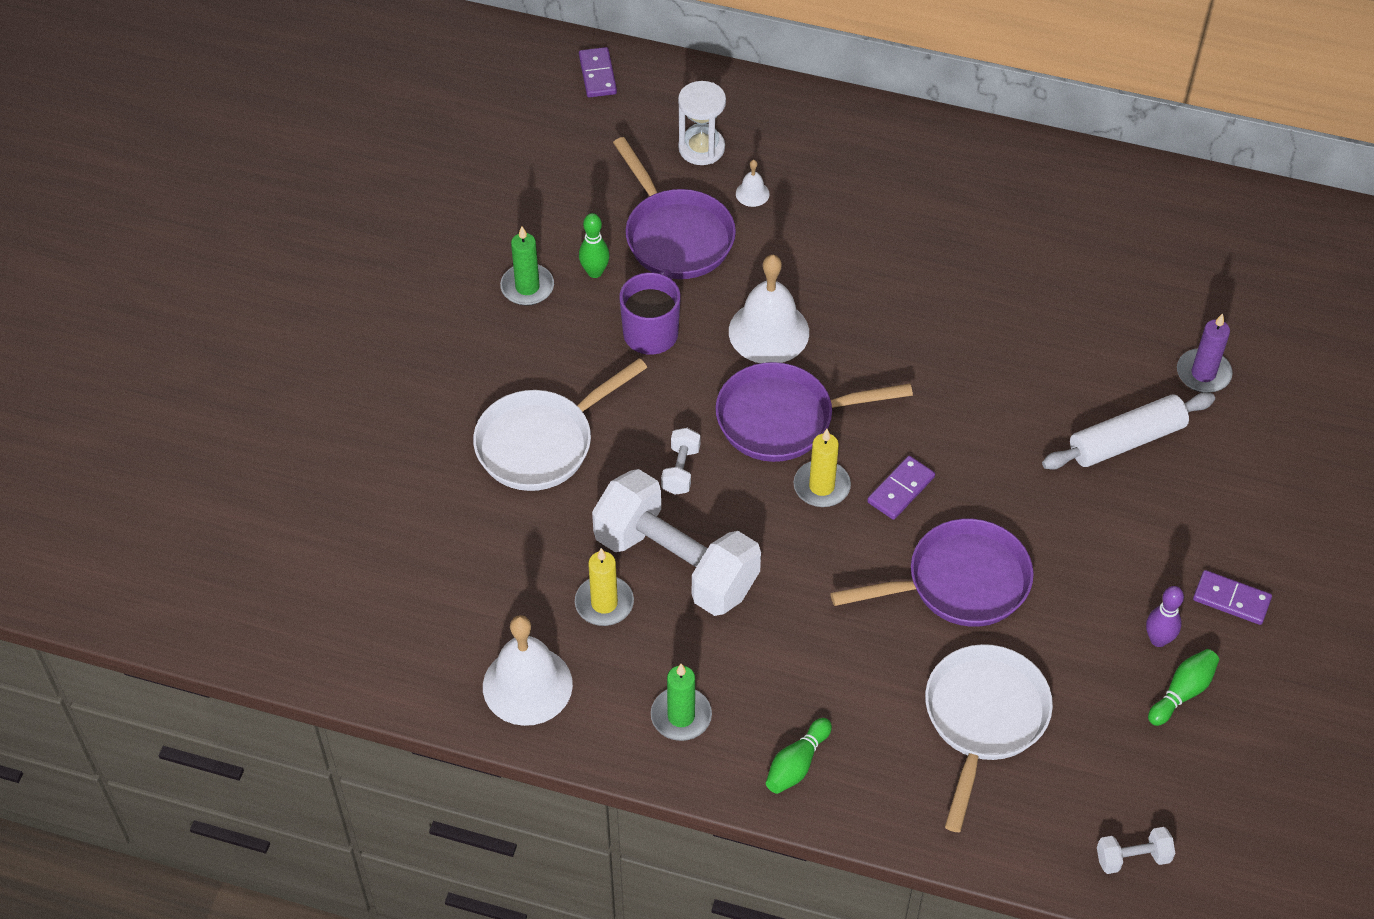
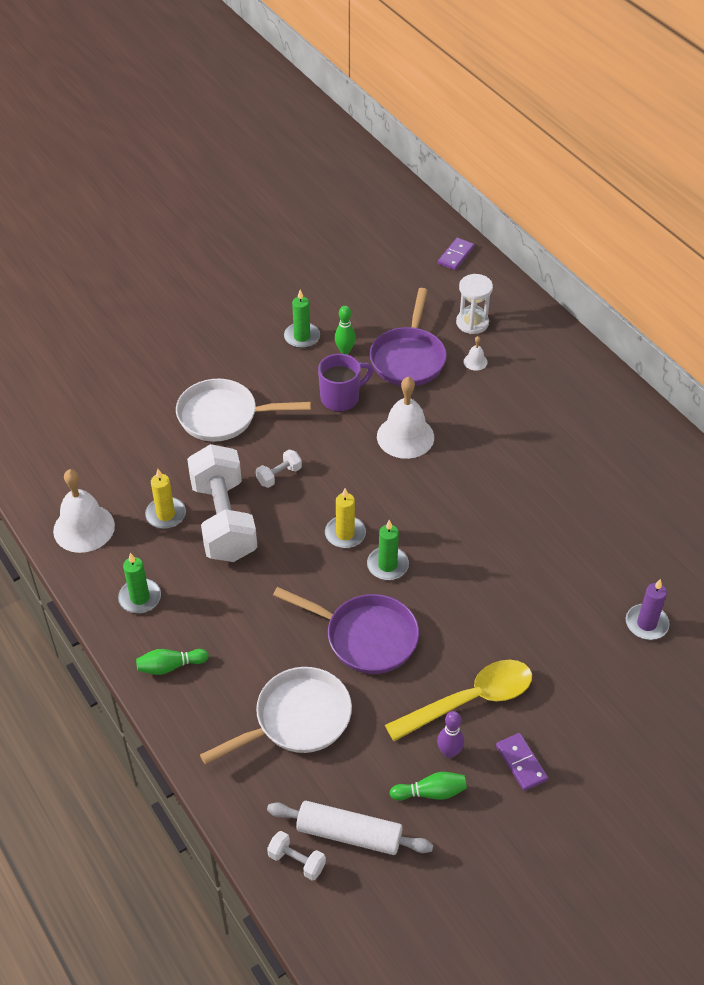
camera: 40 degrees right, 5 degrees down
(783, 419) = (363, 486): purple pan -> none
(901, 490) = (387, 565): purple domino -> green candle
(1124, 573) = (469, 700): none -> yellow spoon
(1126, 441) = (553, 629): white rolling pin -> white rolling pin (349, 834)

